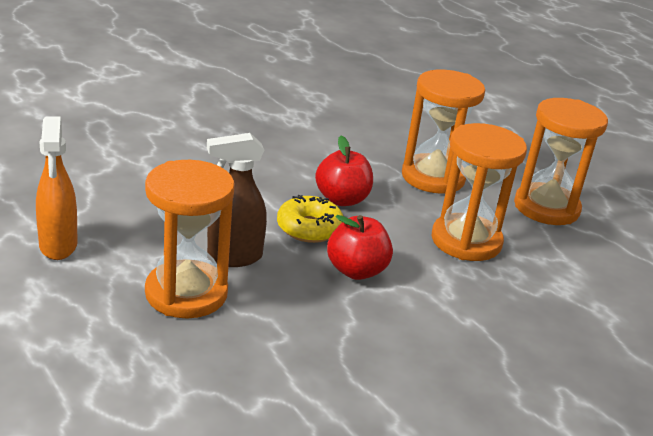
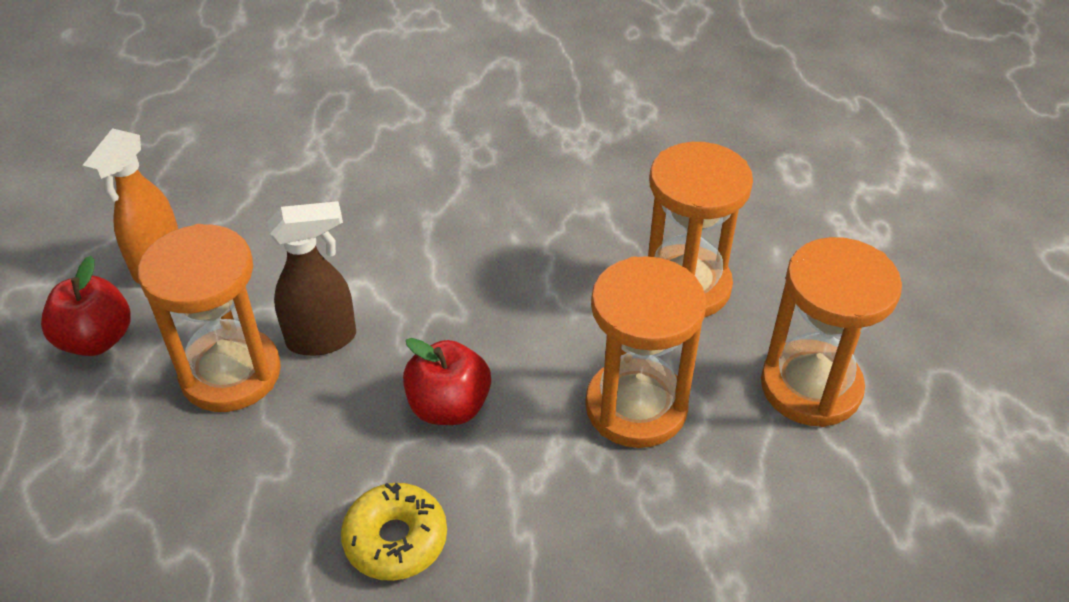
camera: 35 degrees right, 15 degrees up
(233, 258) = (323, 339): brown spray bottle -> brown spray bottle turned 150 degrees clockwise
(309, 228) = (447, 322): yellow donut -> yellow donut (395, 539)
(342, 199) = (527, 289): red apple -> red apple (97, 339)

